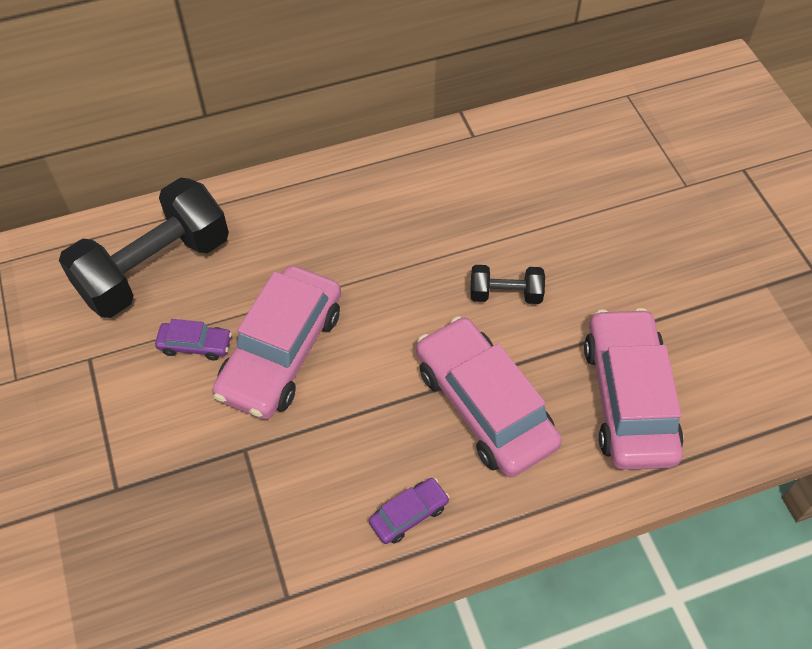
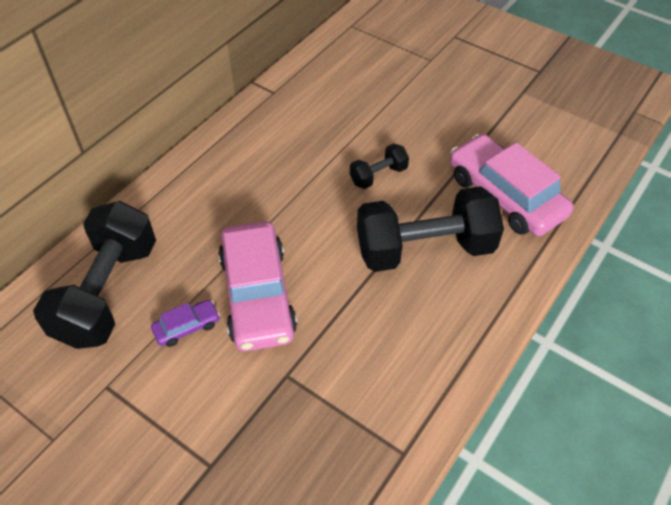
camera: 35 degrees left, 5 degrees down
(409, 514) = (437, 345): purple car -> none
(484, 405) = (424, 249): pink car -> black dumbbell

